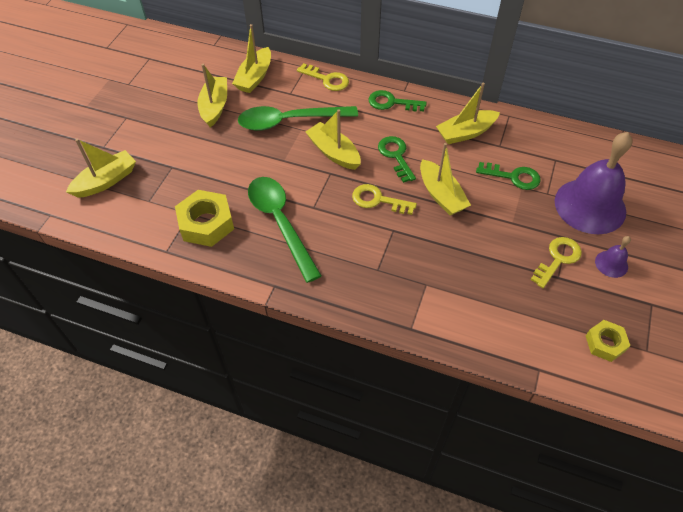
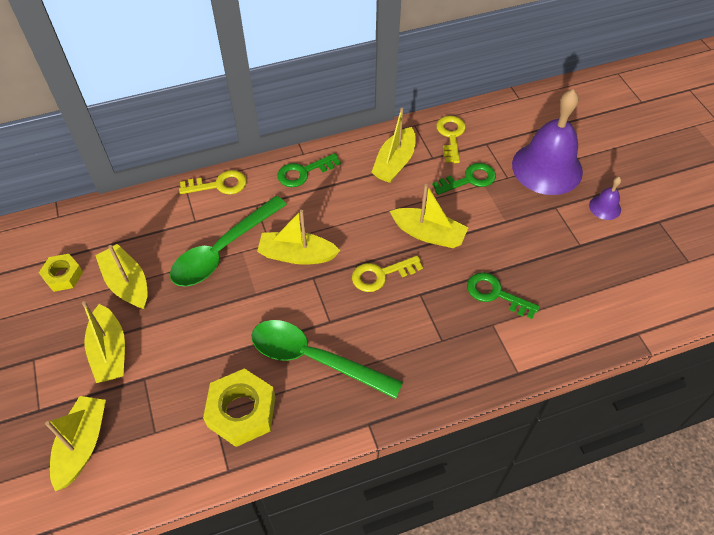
camera: 40 degrees left, 0 degrees up
(254, 77) = (140, 226): yellow boat -> yellow boat (110, 352)
(396, 156) = (356, 222): green key -> green key (495, 294)
(558, 259) = (566, 229): yellow key -> yellow key (451, 136)
(605, 343) = (659, 276): yellow nut -> yellow nut (63, 276)

